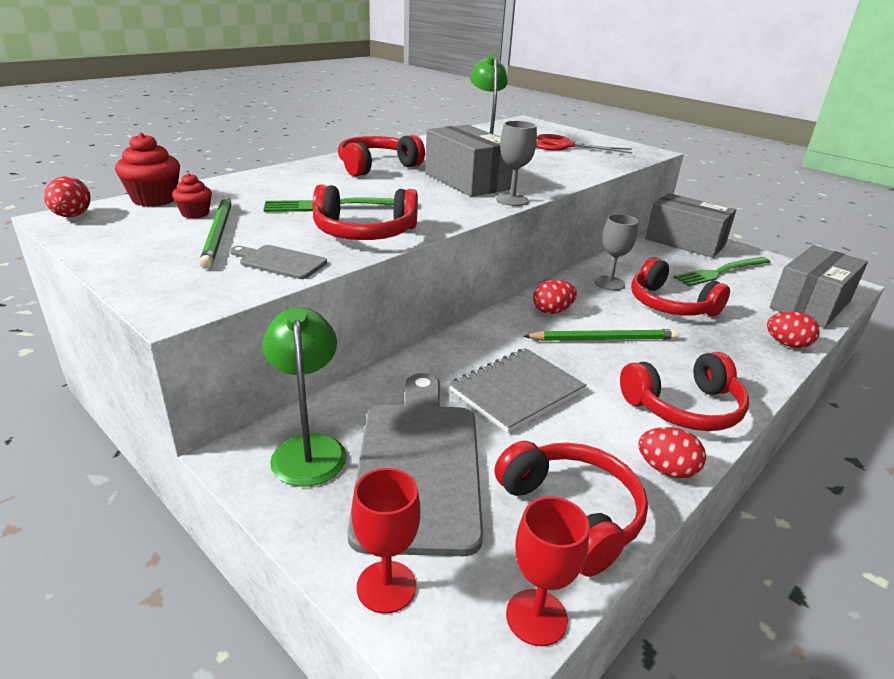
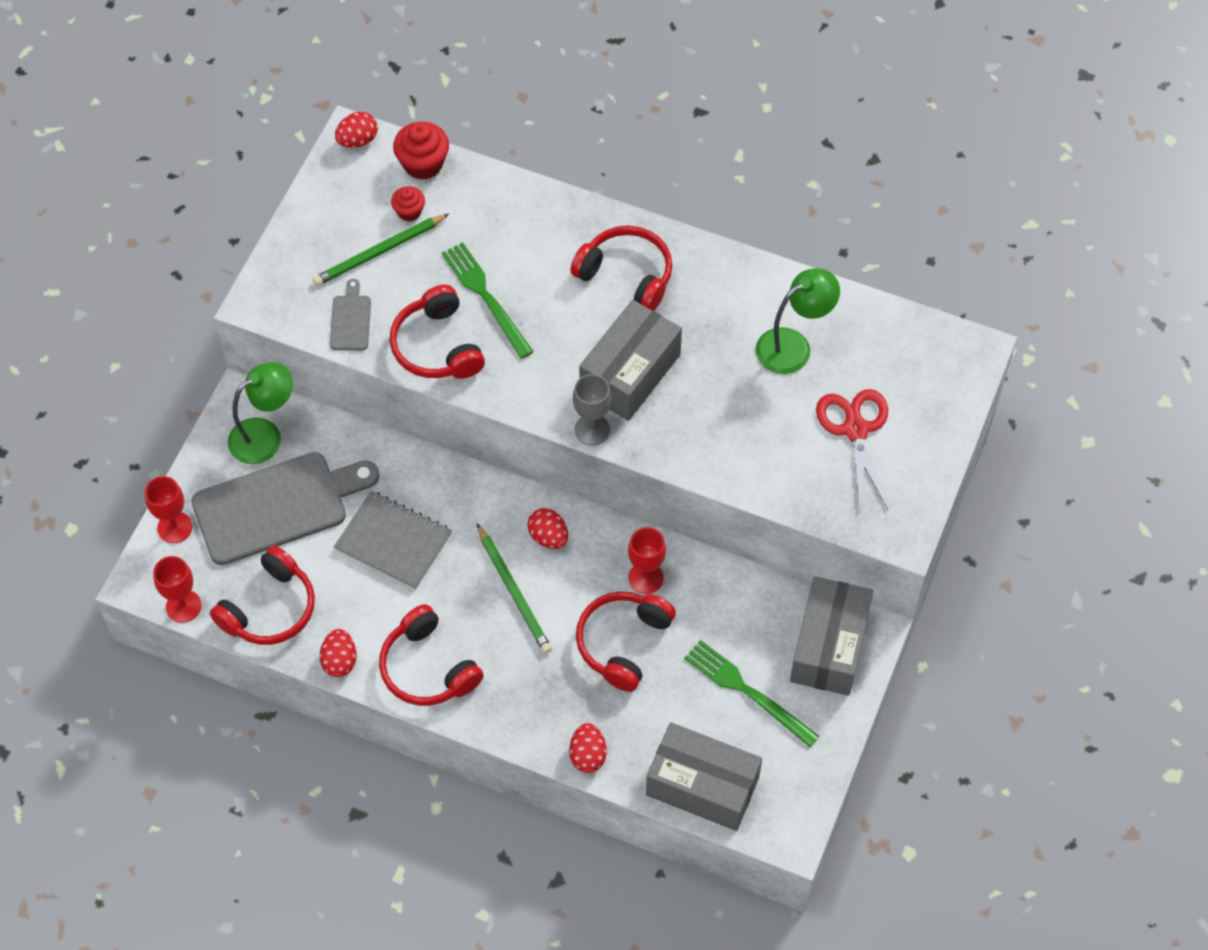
camera: 70 degrees right, 30 degrees up
(609, 283) = (646, 578): grey goblet -> red goblet

